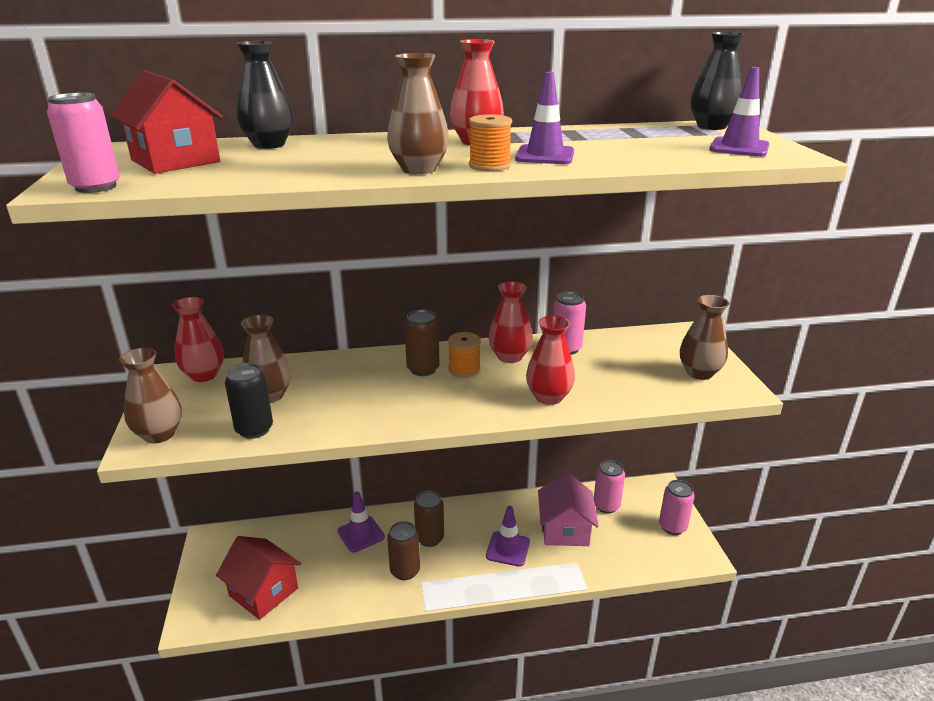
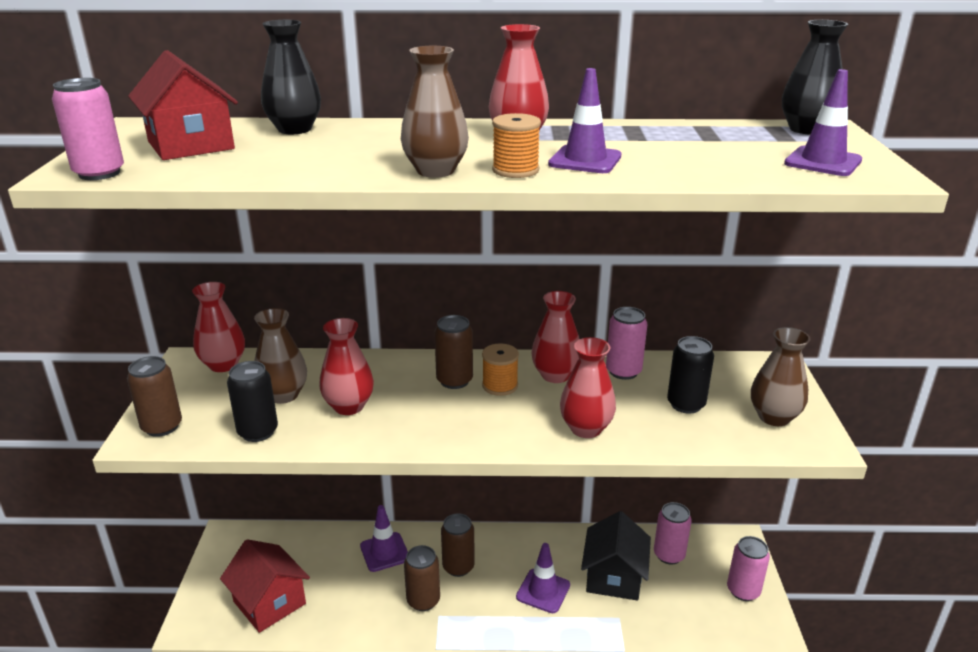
camera: 10 degrees right, 0 degrees up
(159, 434) = (162, 427): brown vase -> brown can
(333, 399) = (349, 406): none -> red vase
(565, 529) = (614, 577): pink house -> black house
(625, 370) = (686, 404): none -> black can

